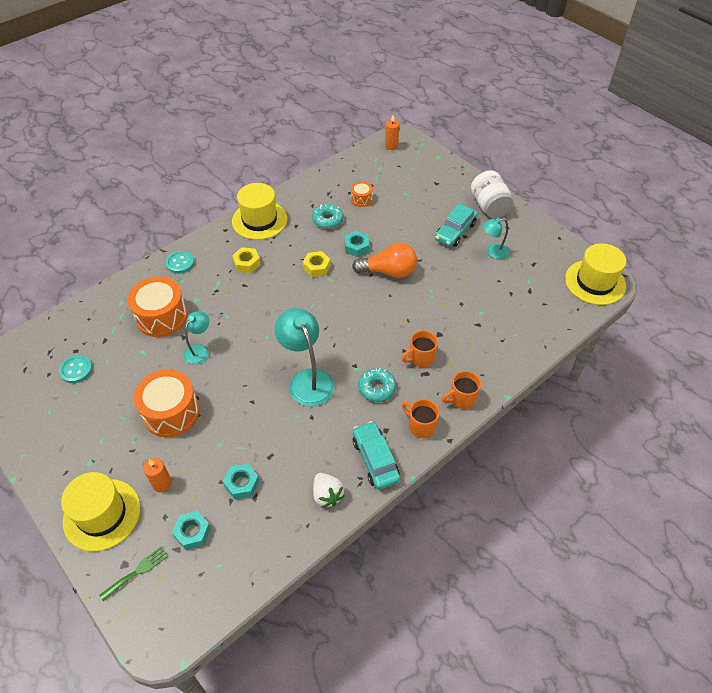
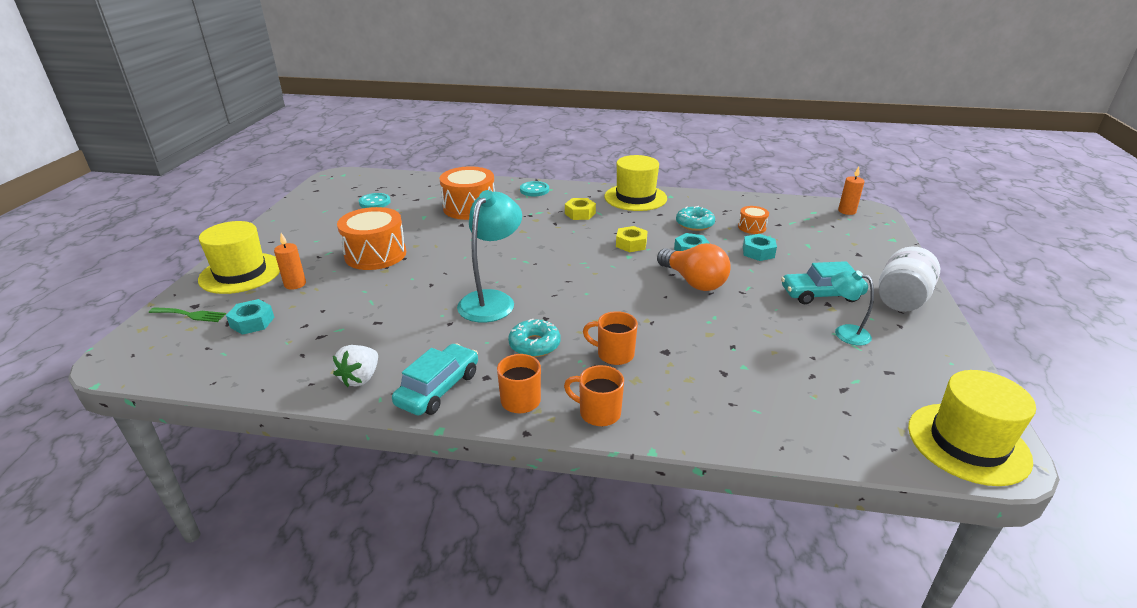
camera: 50 degrees right, 20 degrees down
(199, 350) = (456, 237): turquoise lamp -> none
(242, 484) = (330, 322): turquoise nut -> turquoise nut (758, 252)

